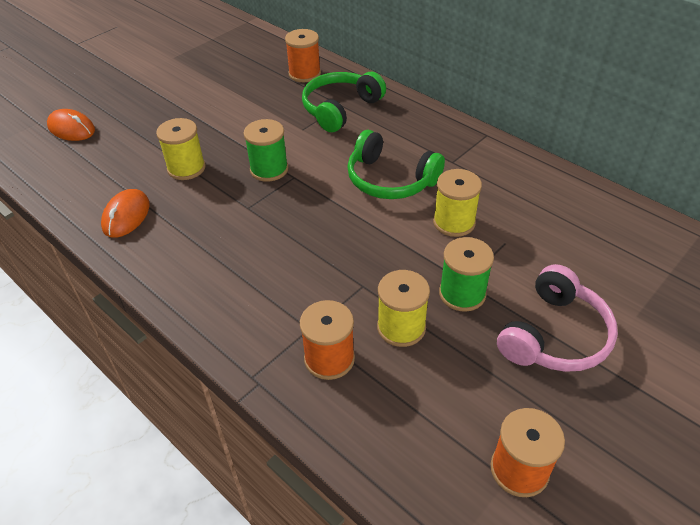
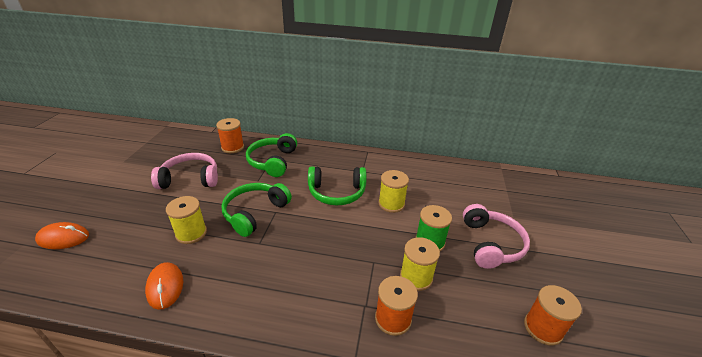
camera: 35 degrees left, 10 degrees down
(228, 101) = (190, 179): none -> pink headphones
(269, 169) = (255, 213): green spool -> green headphones

